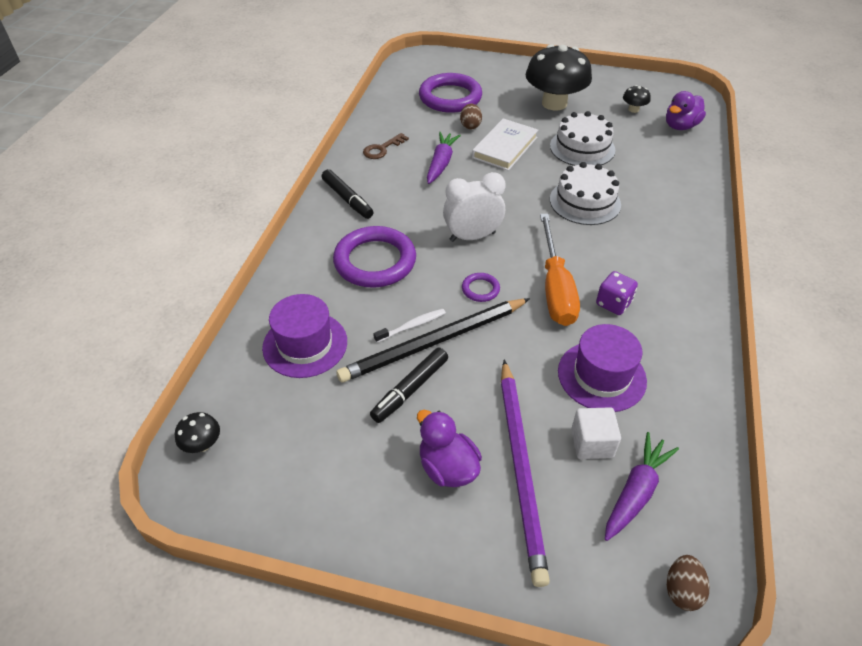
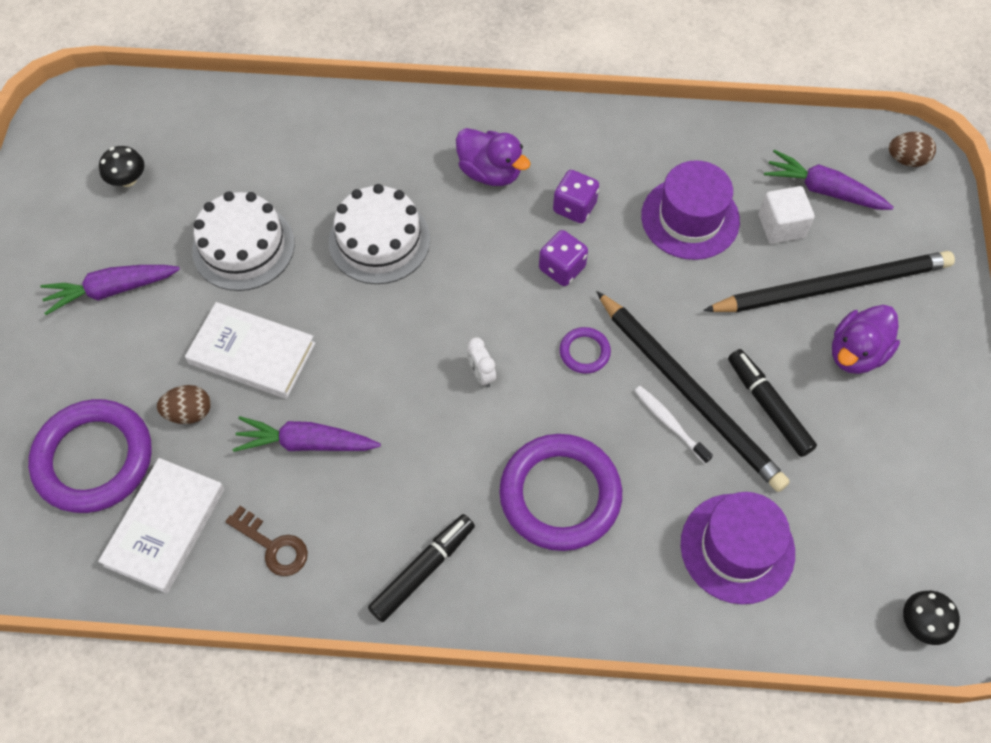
camera: 100 degrees left, 15 degrees up
(405, 117) = (165, 527): none -> white book
(410, 389) = (768, 407): black marker -> black marker turned 150 degrees counterclockwise
(472, 236) = (481, 374): white clock -> white clock, size x0.48
(520, 468) = (832, 286): purple pencil -> black pencil
(554, 103) = (111, 290): black mushroom -> purple carrot
(555, 288) = (562, 268): orange screwdriver -> purple dice
(680, 126) = (174, 122): purple duck -> purple duck (490, 172)

